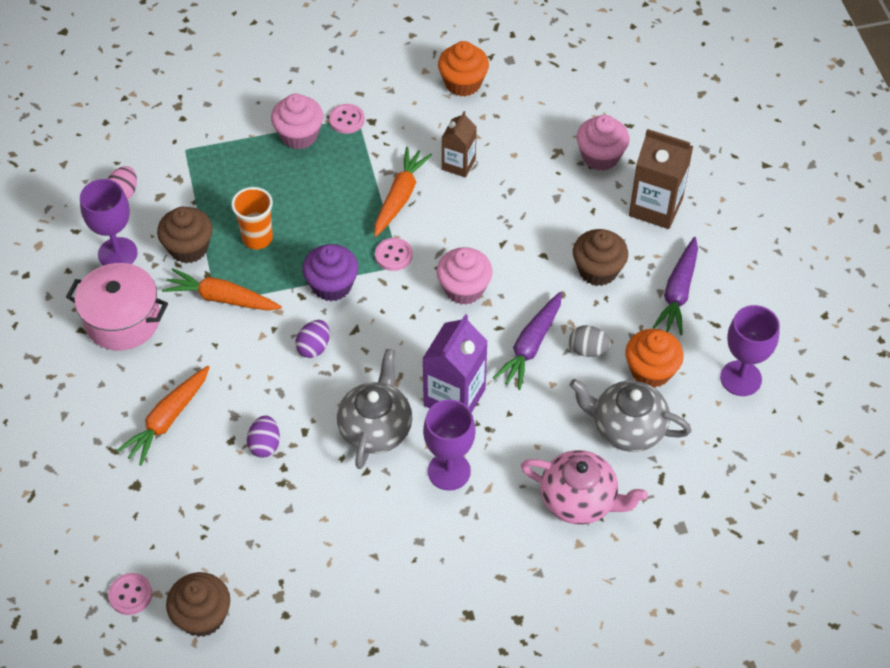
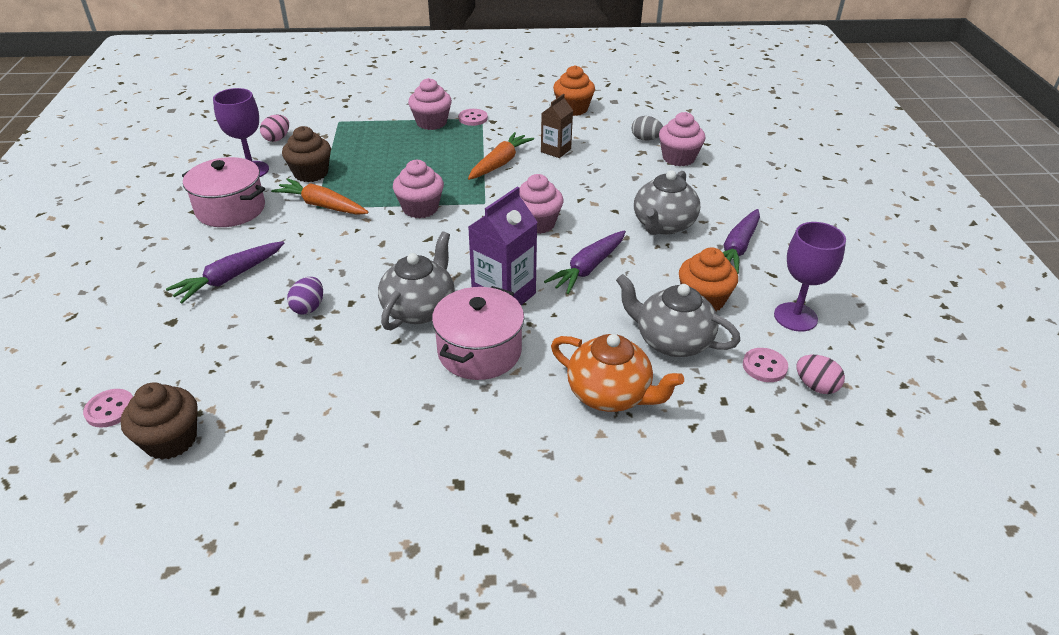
camera: 10 degrees right, 15 degrees down
(168, 419) = (230, 278): orange carrot -> purple carrot
(257, 238) = (370, 174): orange cup -> none
(314, 347) = (386, 245): purple egg -> none
(332, 285) = (420, 208): purple cupcake -> pink cupcake
(393, 255) = (481, 196): pink button -> pink button (764, 366)
(449, 471) = (479, 351): purple goblet -> pink pot
(580, 500) = (610, 394): pink teapot -> orange teapot
(588, 350) = (643, 277): grey egg -> grey egg (645, 139)
(598, 270) = (663, 225): brown cupcake -> grey teapot
(655, 207) = (723, 192): brown carton -> none
(762, 459) = (815, 386): none -> pink egg

